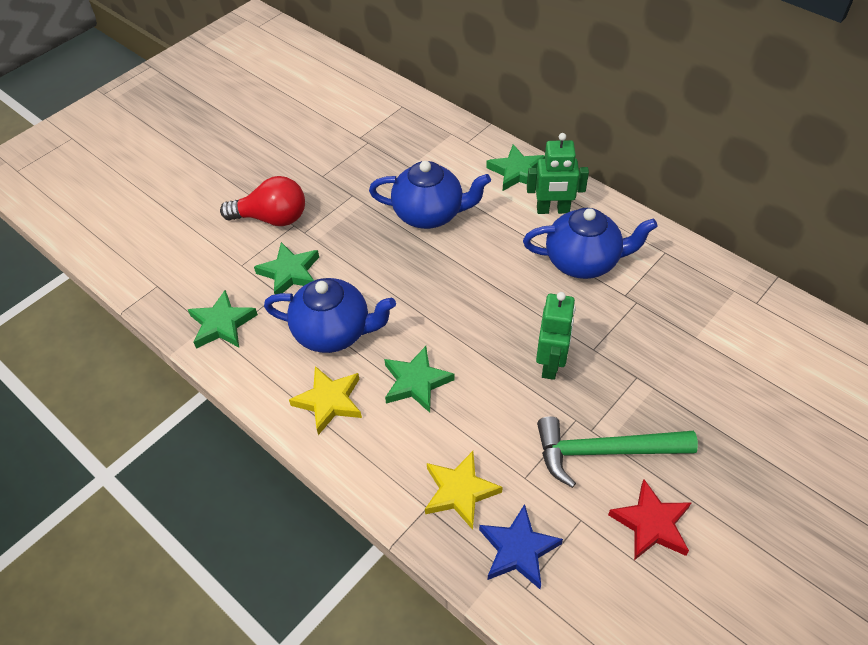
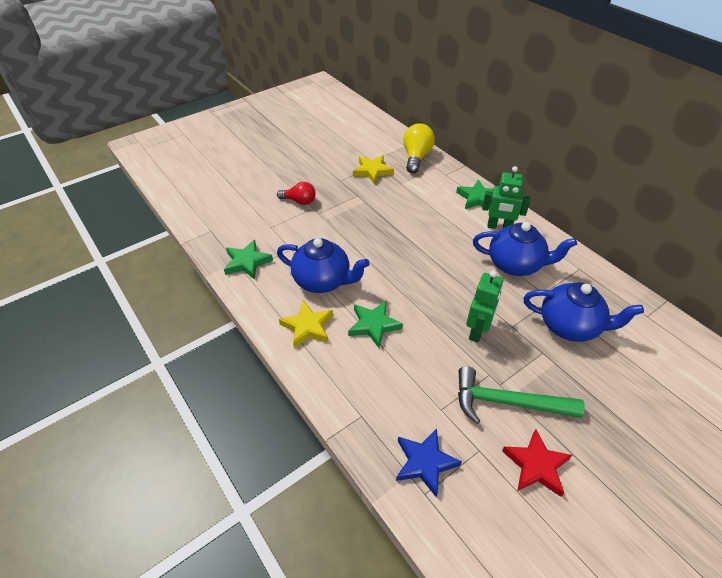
camera: 10 degrees right, 5 degrees down
(272, 218) = (299, 201): red light bulb -> red light bulb, size x0.66
(290, 273) = (302, 237): green star -> none
(421, 122) = (416, 157): none -> yellow light bulb
(429, 214) = (409, 215): blue teapot -> blue teapot (570, 326)
(460, 491) = (389, 409): yellow star -> yellow star (372, 171)

